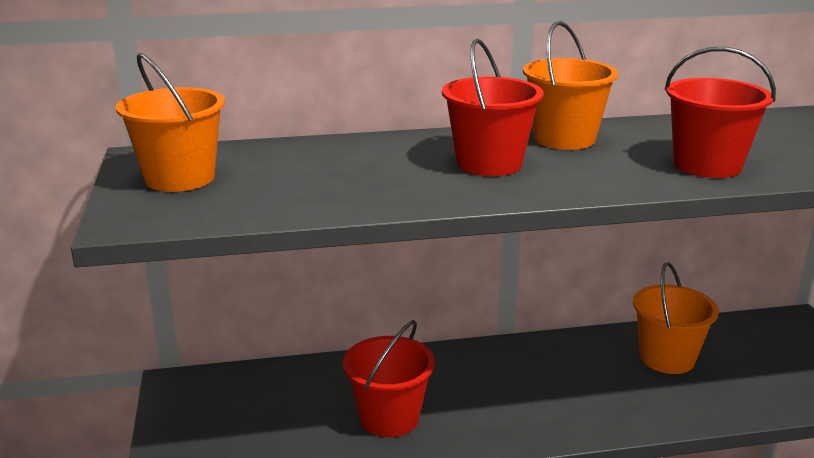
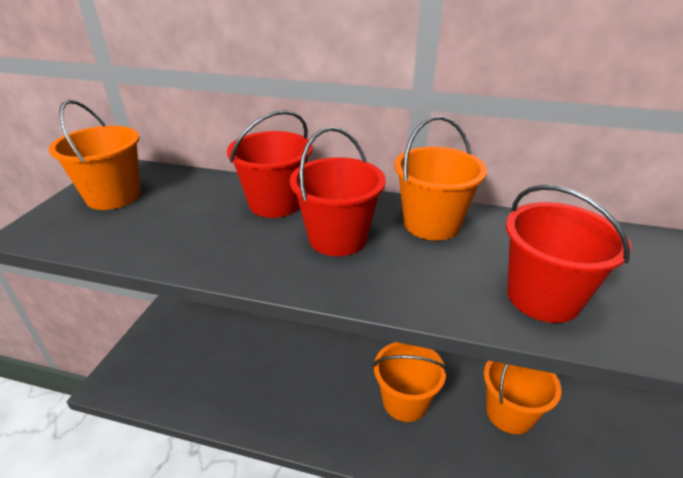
camera: 25 degrees right, 10 degrees up
(389, 418) = (265, 390): red bucket -> red bucket (275, 203)
(557, 380) = (405, 401): none -> orange bucket

